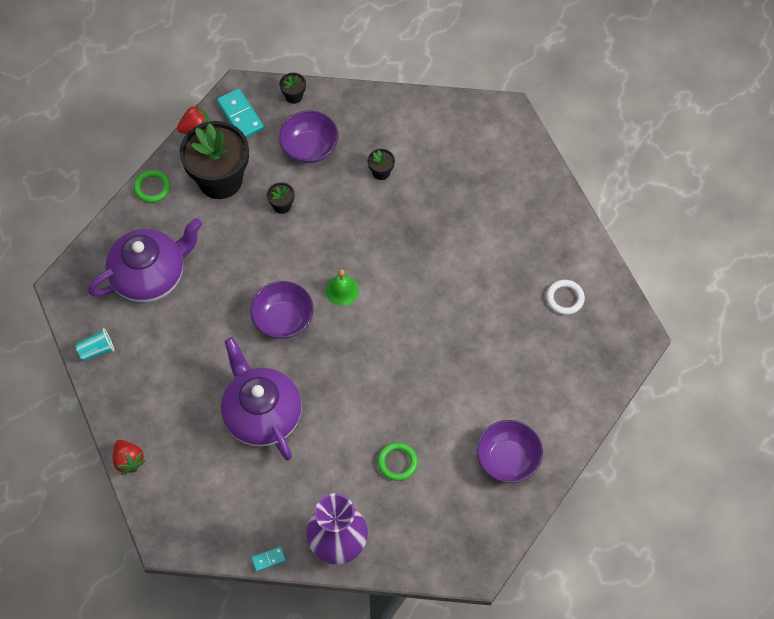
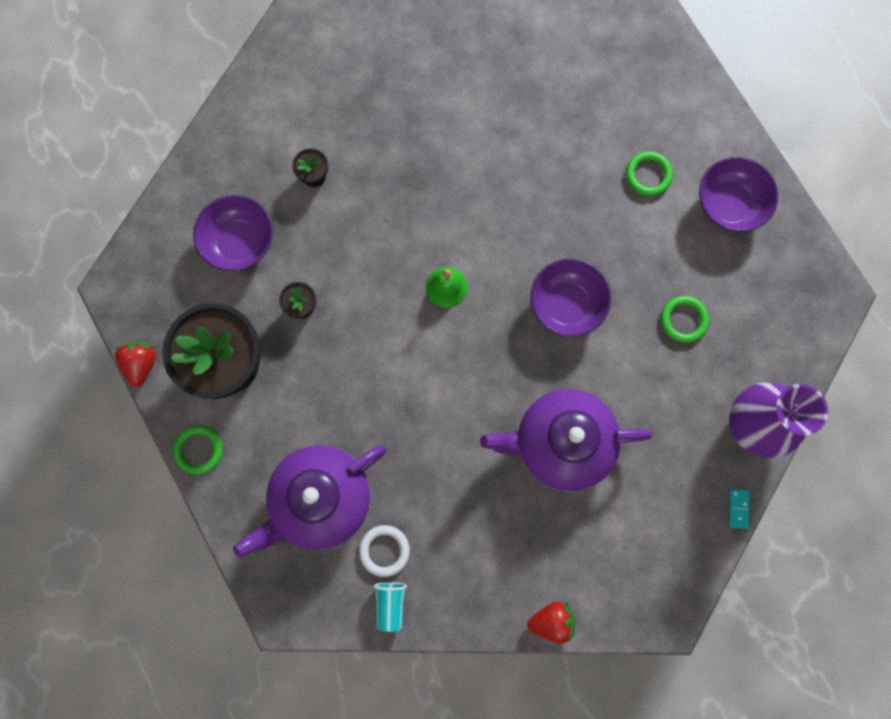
camera: 65 degrees left, 15 degrees up
(150, 275) = (320, 500): purple teapot -> purple teapot turned 120 degrees counterclockwise
(240, 115) = (152, 302): turquoise domino -> none
(283, 319) = (452, 368): purple bowl -> purple bowl (566, 305)
(294, 96) = (158, 229): black flower pot -> none
(500, 391) = (648, 175): none -> green ring
(565, 298) = (568, 57): white ring -> white ring (384, 550)

